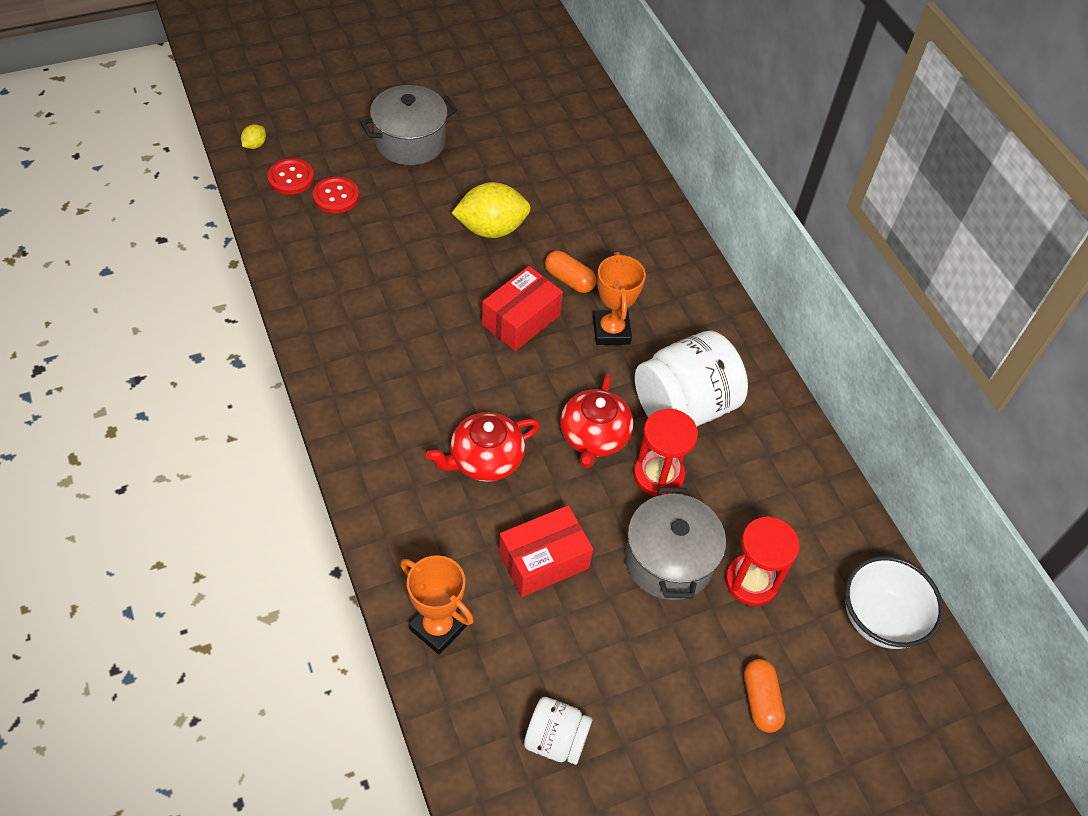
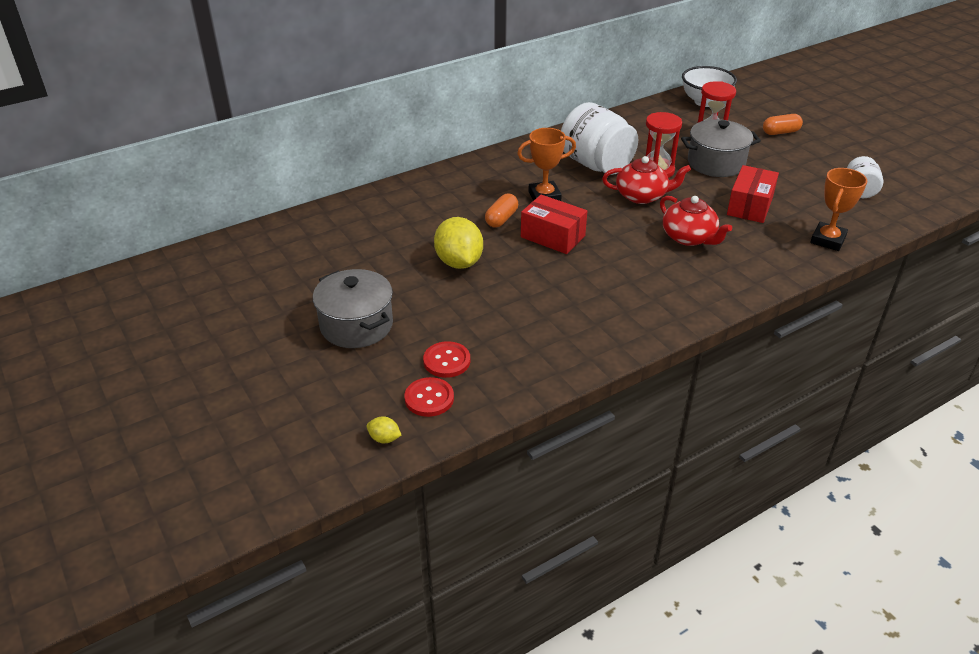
camera: 95 degrees left, 15 degrees down
(543, 561) = (750, 206): red box -> red box turned 60 degrees clockwise

